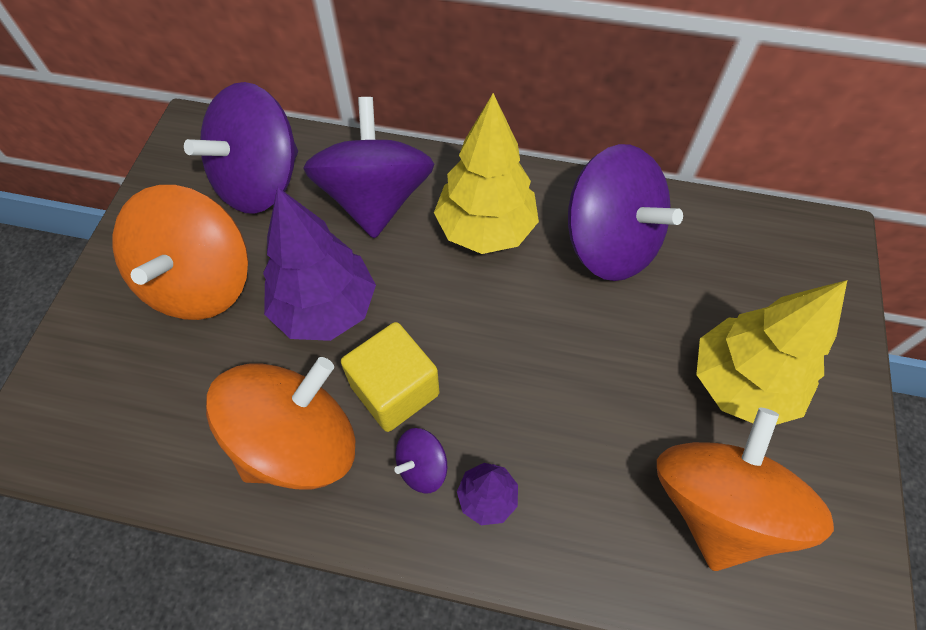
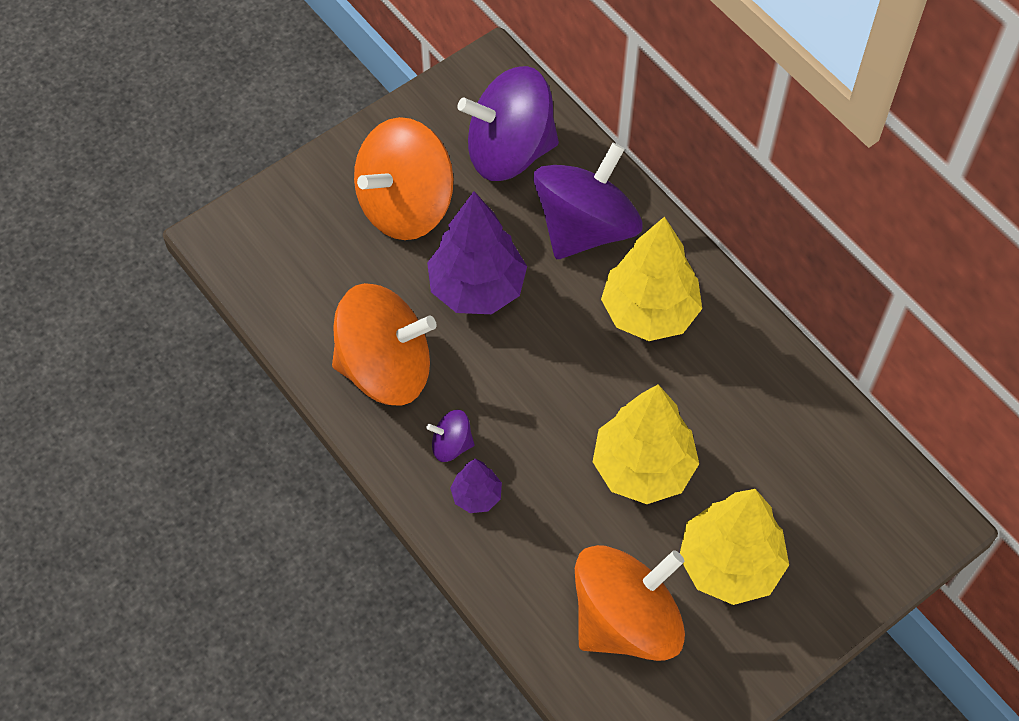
camera: 40 degrees right, 0 degrees up
(395, 390) = (476, 381): yellow cube -> none
(600, 357) = (643, 468): none -> yellow tree
(610, 244) = (737, 394): purple spinning top -> none

